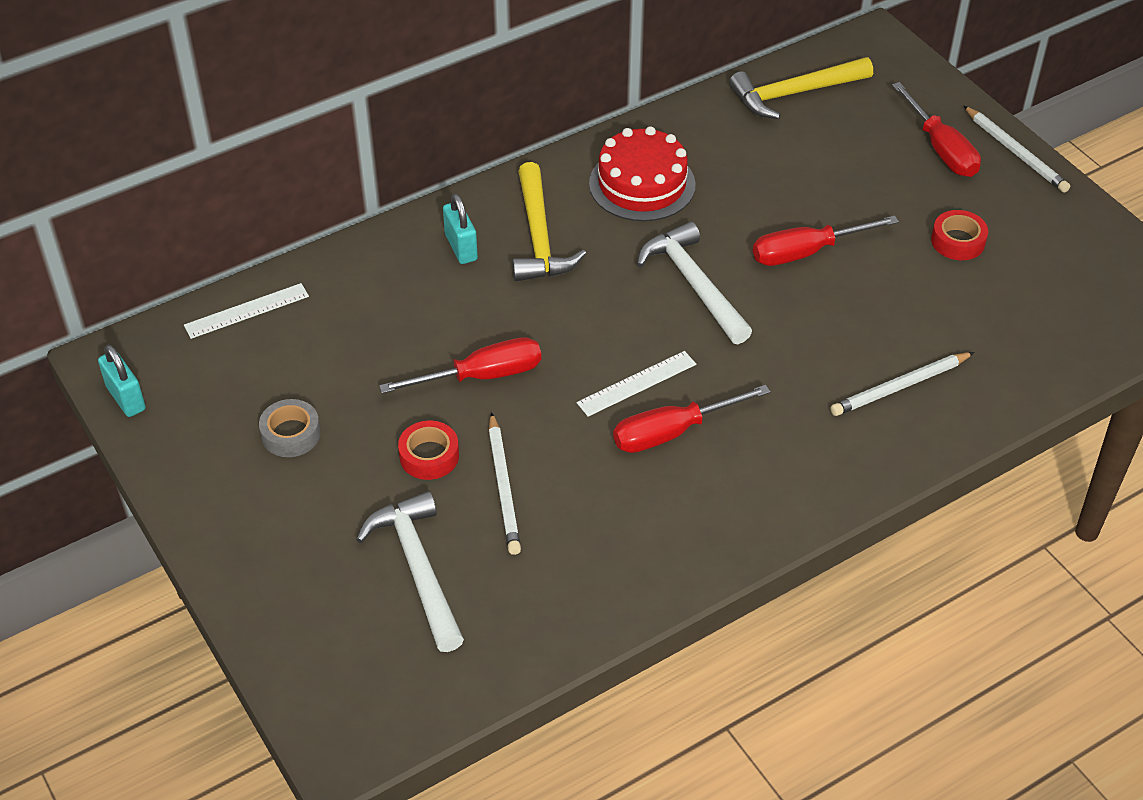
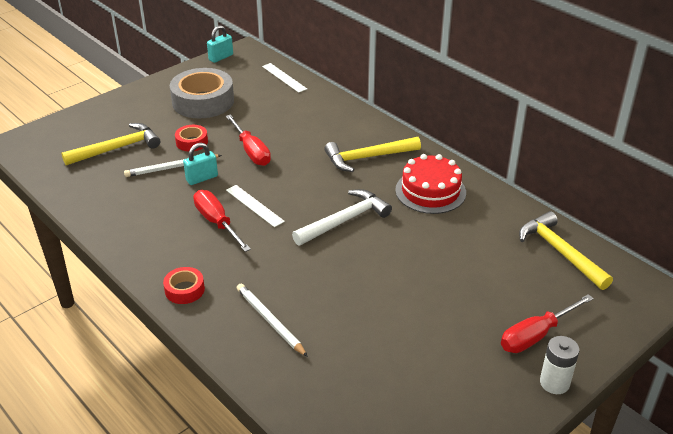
camera: 80 degrees right, 10 degrees down
(291, 434) = (203, 101): grey tape -> grey tape, size x2.07
(417, 568) = (117, 148): white hammer -> yellow hammer
(461, 247) = (350, 132): turquoise padlock -> turquoise padlock (202, 178)
(806, 252) = (391, 268): red screwdriver -> none
(958, 241) = (430, 348): red tape -> red tape (184, 290)
(1015, 152) = (554, 383): white pencil -> white battery

